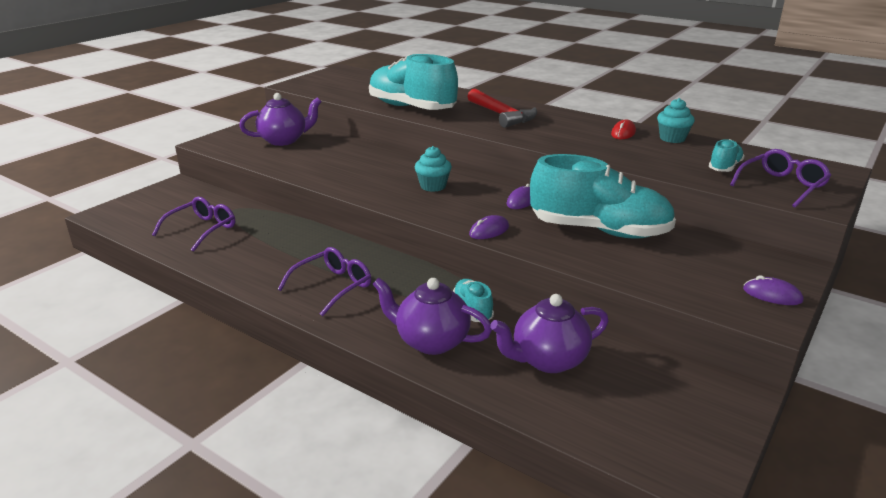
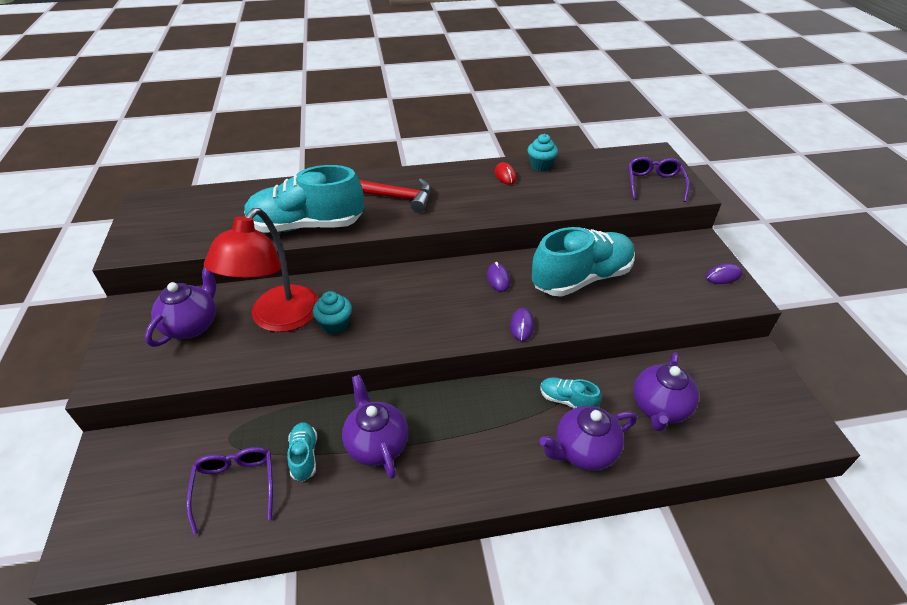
camera: 45 degrees left, 15 degrees up
(301, 255) = (376, 444): none -> purple teapot
(332, 157) = (278, 319): none -> red lamp
(333, 286) = (450, 457): purple glasses -> none
(433, 186) = (416, 303): turquoise cupcake -> turquoise cupcake (335, 325)
(724, 167) = (606, 182): turquoise shoe -> turquoise shoe (304, 456)

